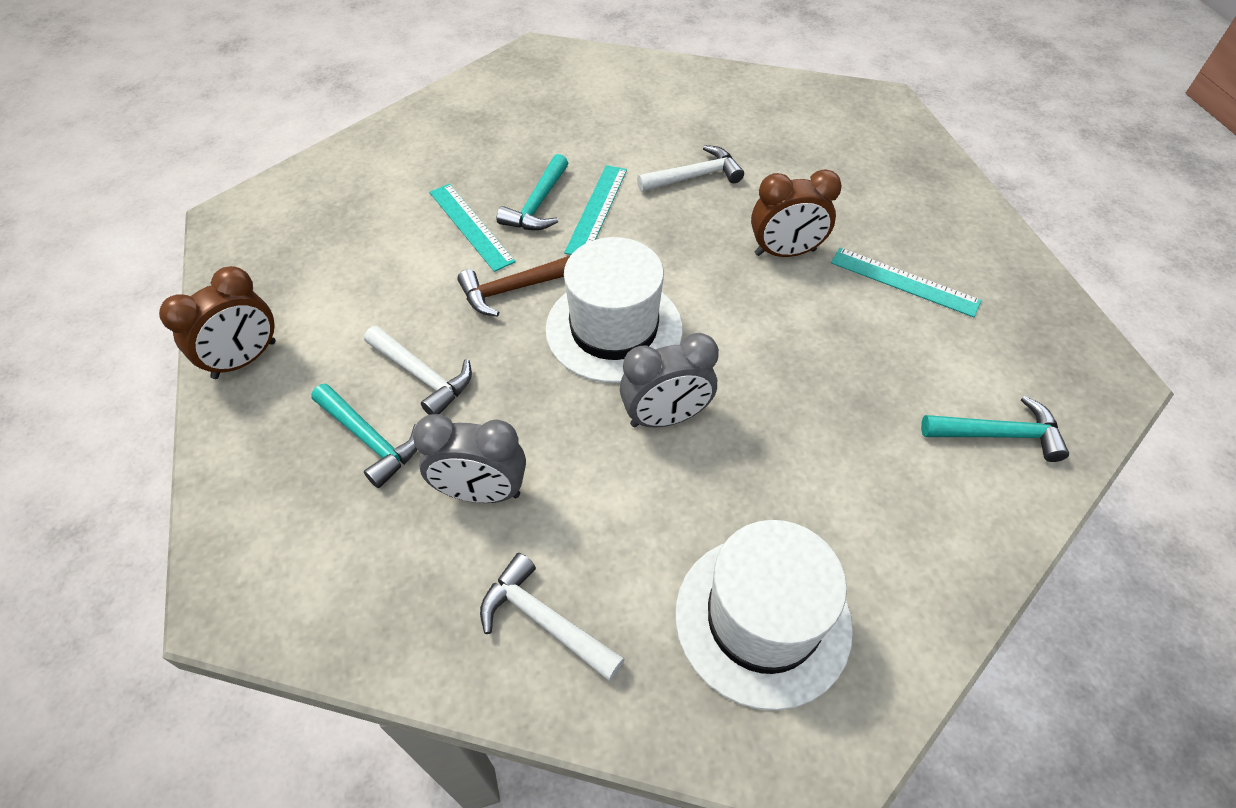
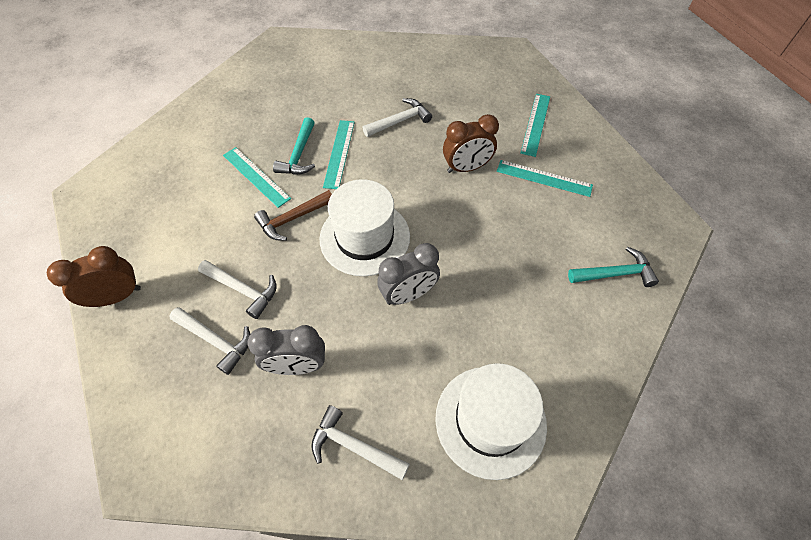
camera: 10 degrees left, 5 degrees up
(245, 360) = (117, 297): brown clock -> brown clock turned 150 degrees counterclockwise
(370, 440) = (216, 341): turquoise hammer -> white hammer
(903, 204) = (535, 124): none -> turquoise ruler

